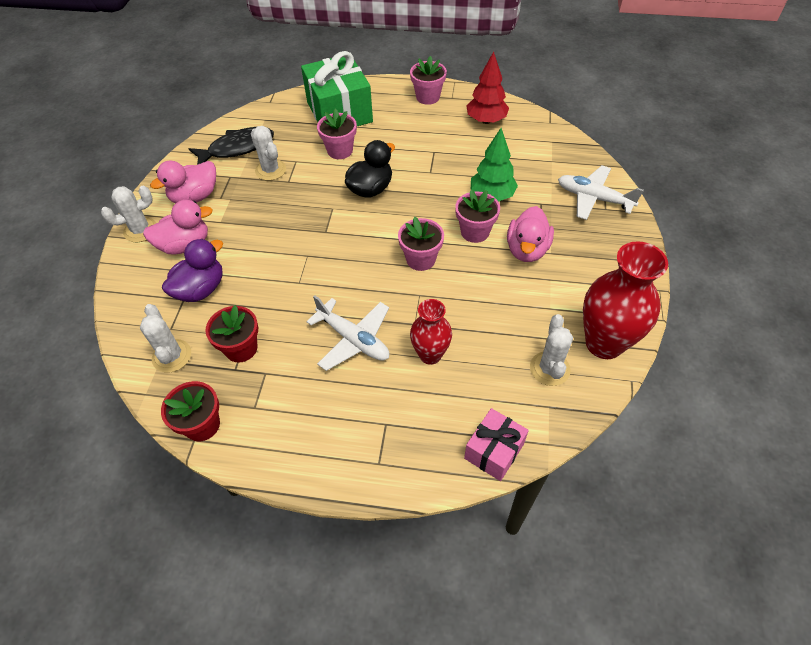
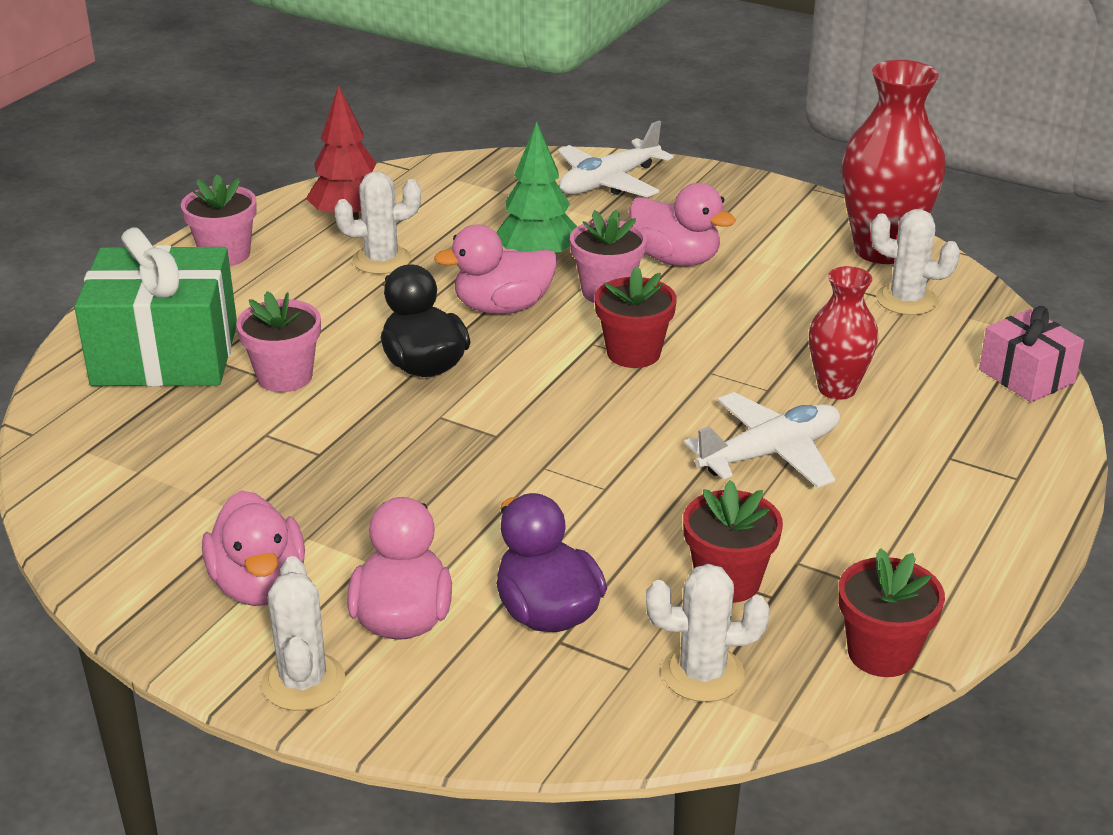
camera: 70 degrees left, 20 degrees down
(237, 148) = (150, 502): black fish -> none
(270, 170) = (265, 469): white cactus -> white cactus (381, 260)
(420, 259) = (633, 353): pink flower pot -> red flower pot
(436, 198) = (502, 307): none -> pink duck

